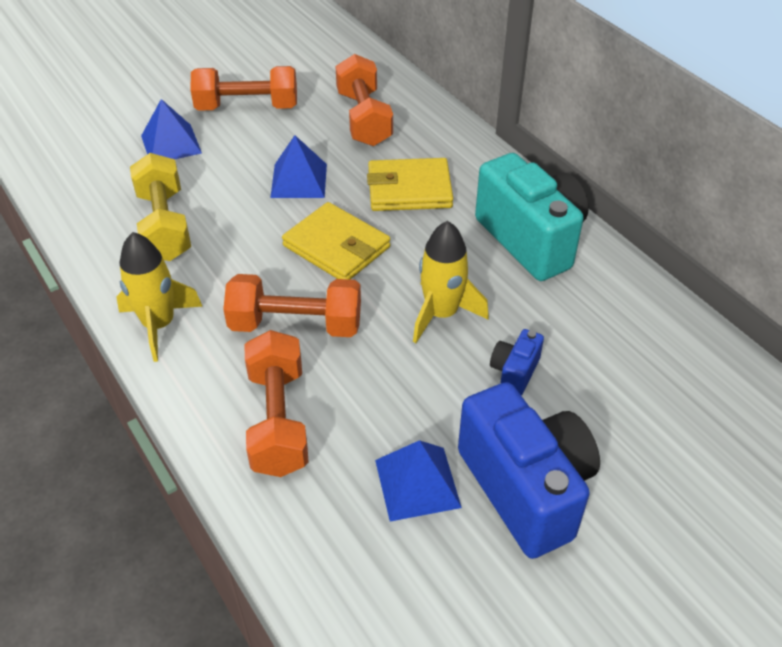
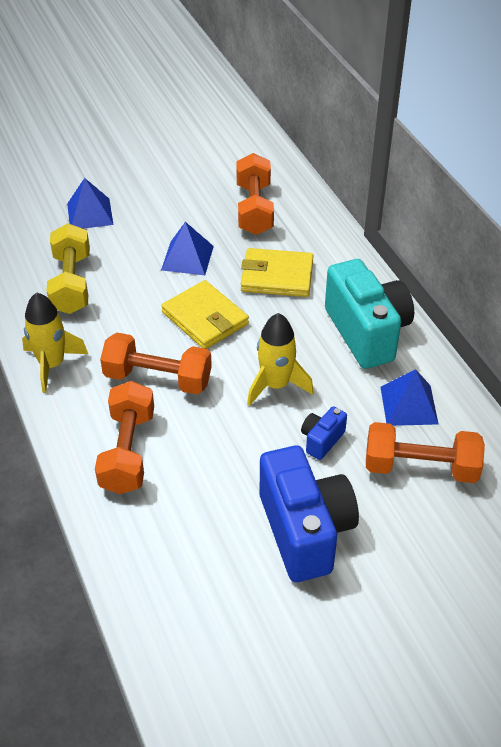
camera: 10 degrees right, 0 degrees up
(247, 107) = (159, 188): orange dumbbell -> orange dumbbell (420, 467)
(417, 483) = (222, 514): blue pyramid -> blue pyramid (408, 405)

